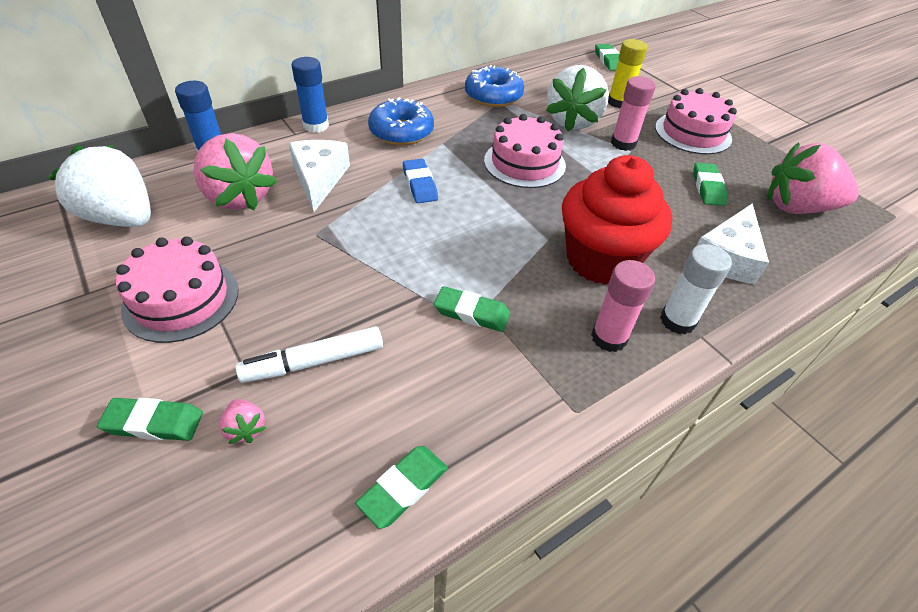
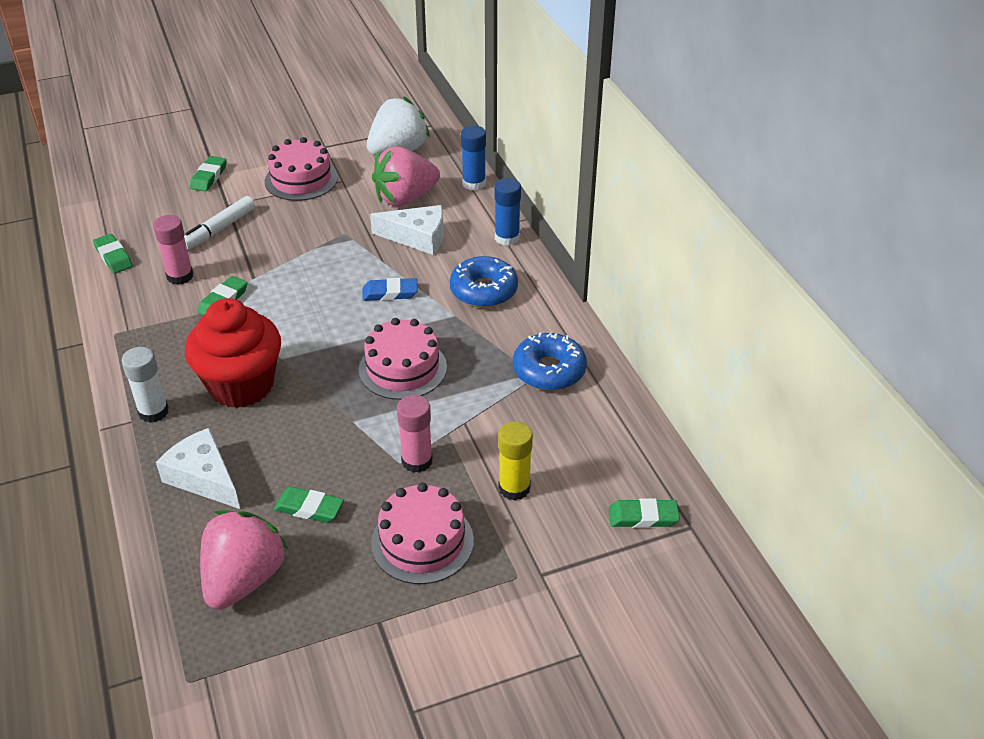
camera: 105 degrees right, 5 degrees down
(246, 428) = (186, 205): pink strawberry -> none
(314, 362) = (219, 229): white marker -> white marker turned 135 degrees counterclockwise
(573, 121) = (476, 428): white strawberry -> none
(609, 337) = (161, 366): pink glue stick -> pink glue stick (180, 276)

